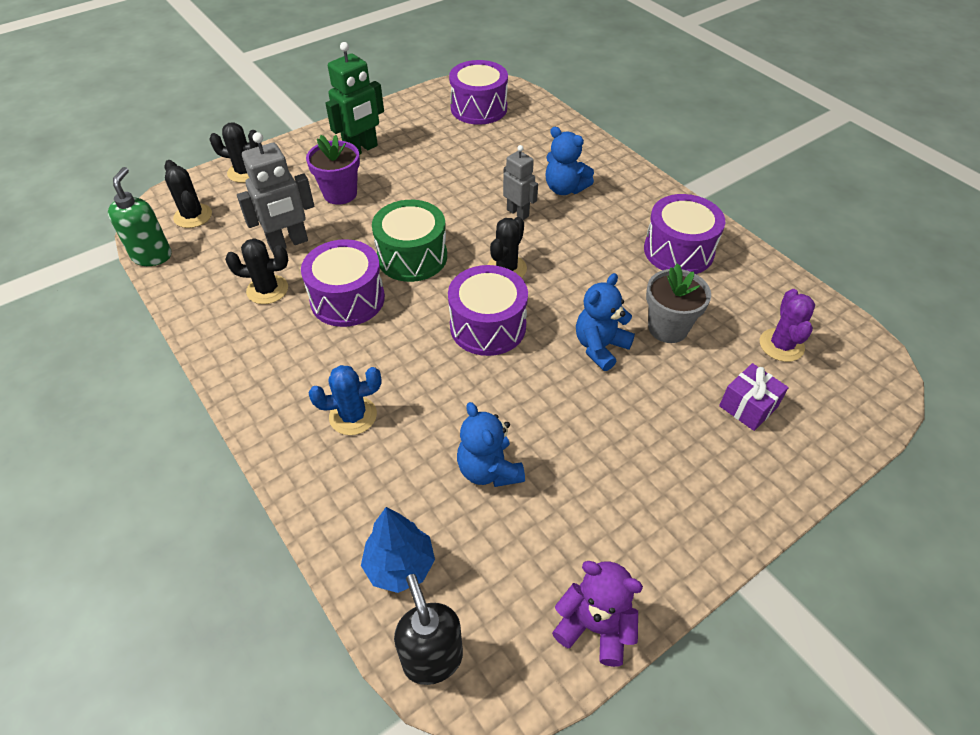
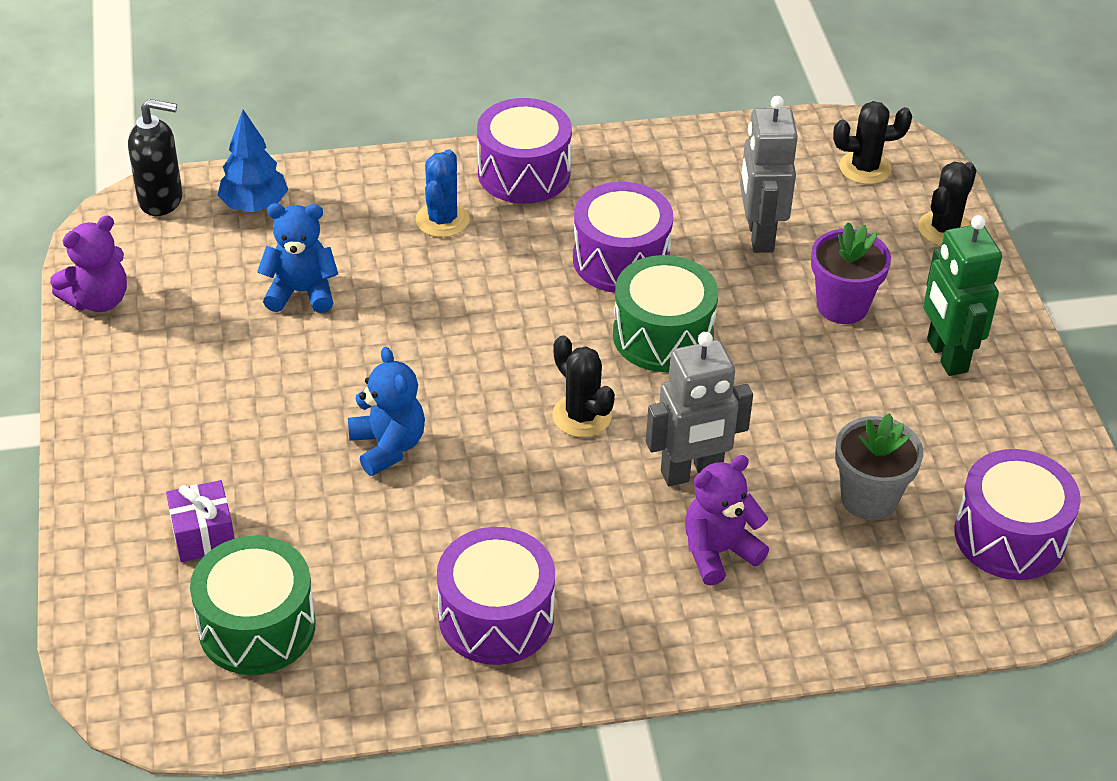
camera: 115 degrees right, 5 degrees down
(152, 256) = (801, 126): green soap dispenser -> none
(267, 290) = (680, 201): black cactus -> none
(488, 326) = (493, 361): purple drum -> purple drum (524, 173)
(518, 213) = (691, 473): grey robot -> grey robot, size x1.54
(564, 188) = (718, 552): blue teddy bear -> purple teddy bear
(668, 328) = (369, 526): grey flower pot -> grey flower pot (869, 498)
(781, 345) = (257, 627): purple cactus -> green drum

